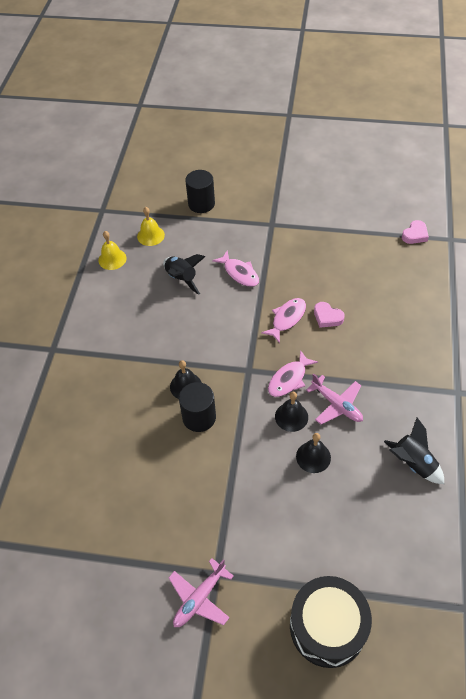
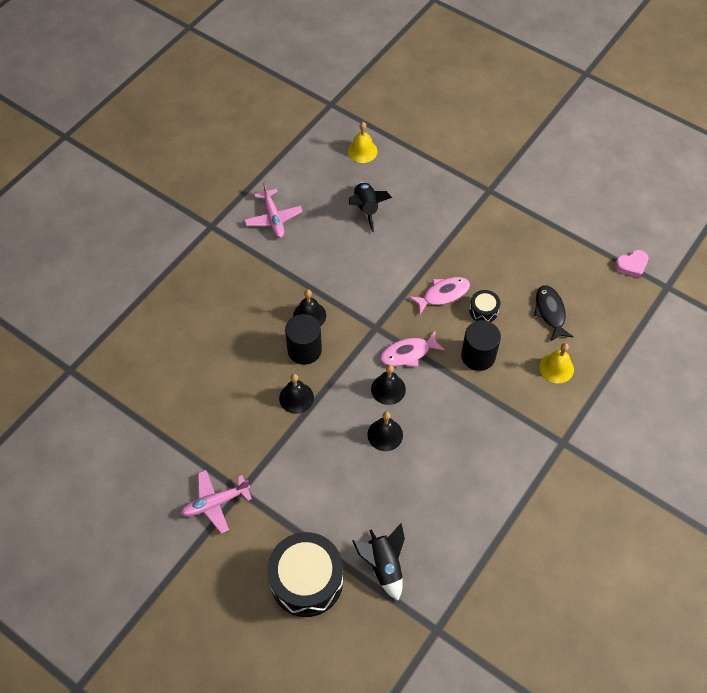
camera: 25 degrees right, 5 degrees up
(112, 259) = (312, 160): yellow bell -> yellow bell (556, 368)
(201, 204) = (431, 138): black cylinder -> black cylinder (478, 356)
(217, 462) = (296, 398): none -> black bell
(239, 273) = (425, 228): pink fish -> none
(327, 317) = (483, 310): pink heart -> black drum
(337, 405) = (437, 398): pink plane -> pink plane (273, 218)
(379, 295) = (550, 312): none -> black fish
(413, 463) = (473, 485): black rocket -> black rocket (383, 565)

